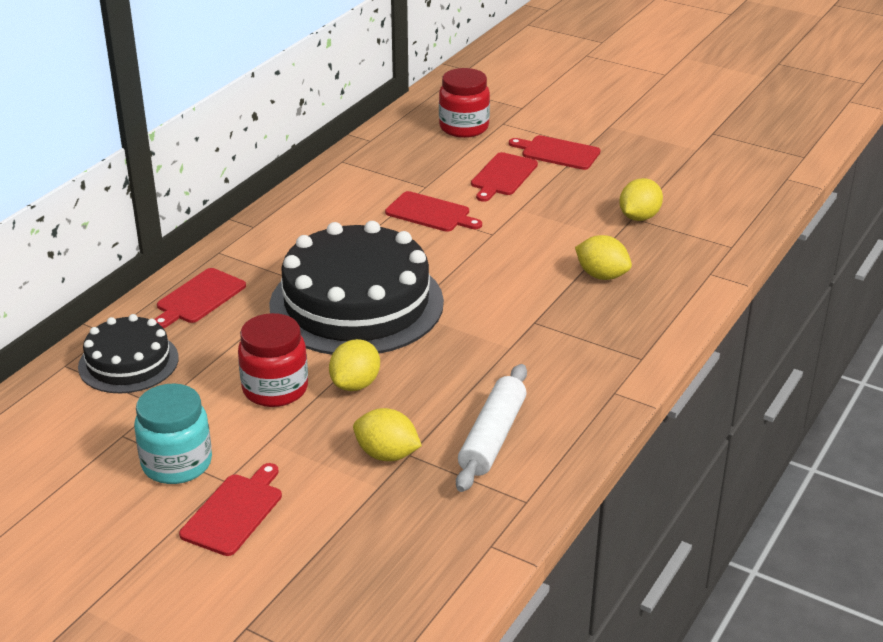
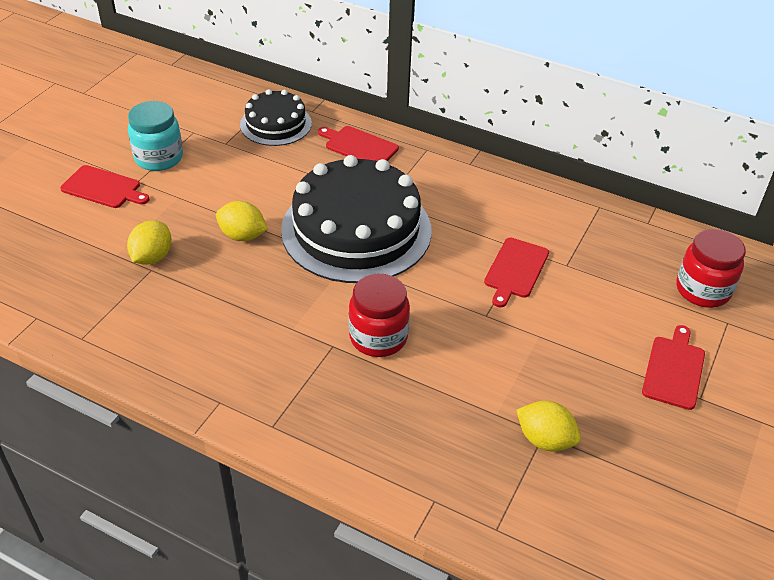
camera: 85 degrees right, 10 degrees up
(275, 389) = (239, 194): red jar -> red jar (378, 337)
(492, 437) = (165, 317): white rolling pin -> none
(503, 176) = (605, 322): red cutting board -> none
(602, 275) = (418, 400): yellow lemon -> none

